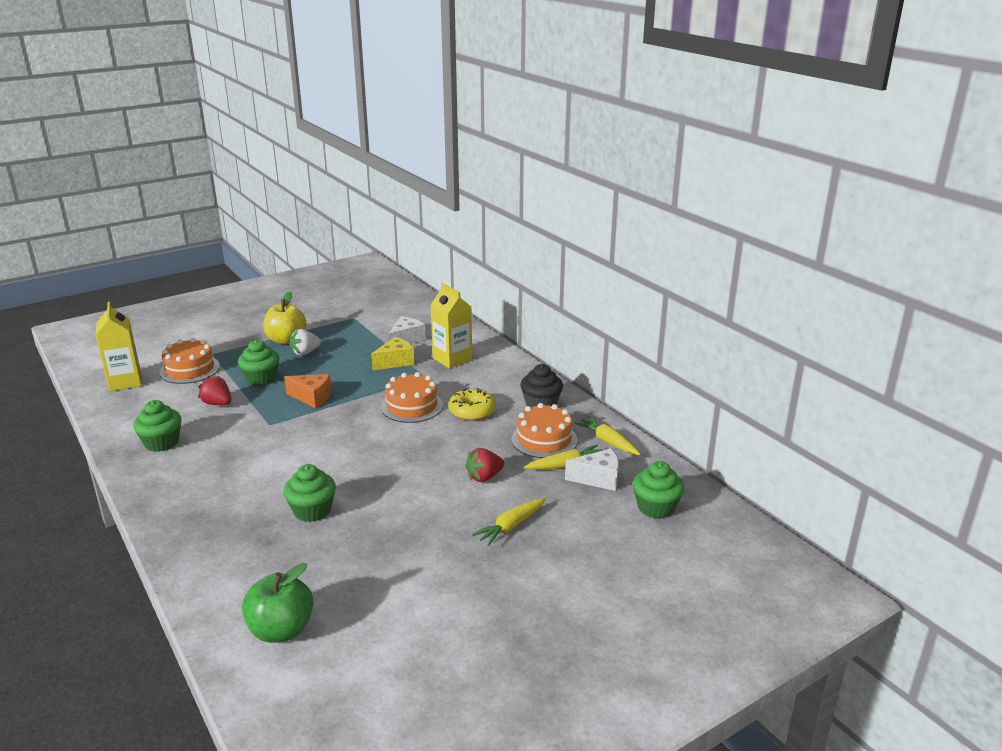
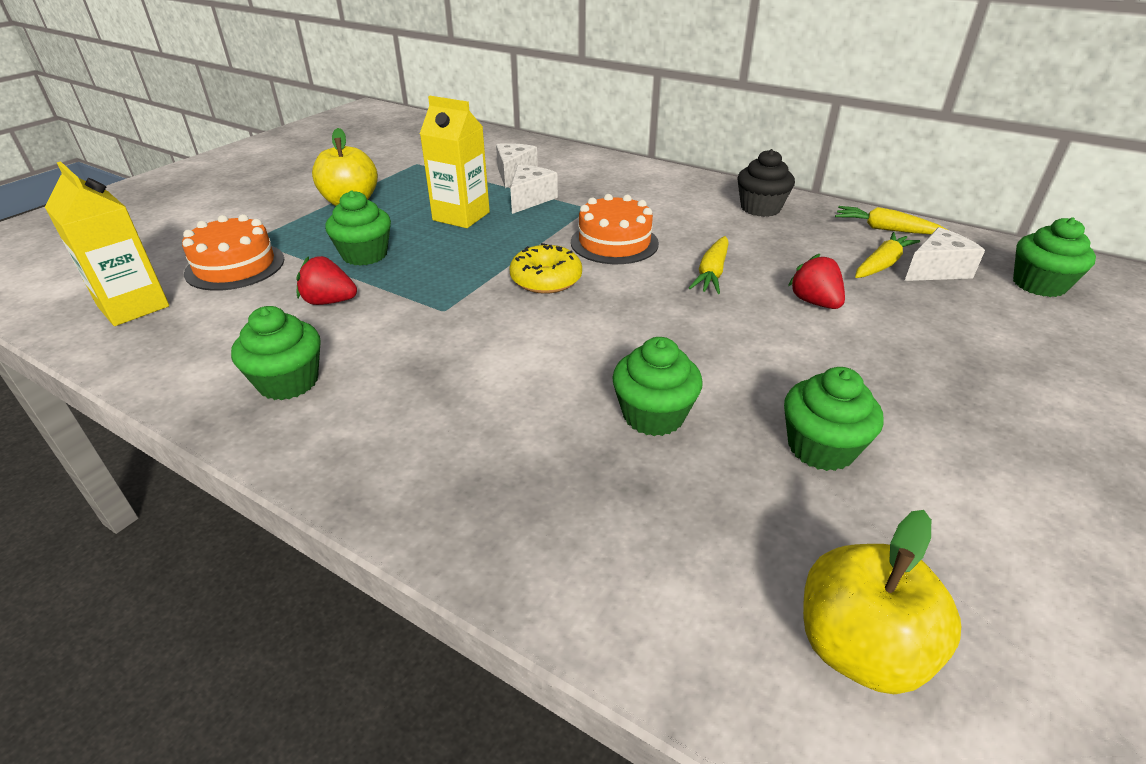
camera: 25 degrees left, 10 degrees up
(281, 630) = (859, 647): green apple -> yellow apple
(305, 353) = (395, 212): white strawberry -> none
(312, 398) = (468, 262): orange cheese -> none
(375, 552) = (821, 448): none -> green cupcake
(395, 362) = (530, 199): yellow cheese -> white cheese
(452, 359) = (596, 183): yellow carton -> yellow carton (461, 216)
(472, 411) = (694, 232): yellow donut -> yellow donut (546, 279)
(484, 477) = (814, 302): red strawberry -> red strawberry turned 120 degrees clockwise
(511, 526) = (932, 354): yellow carrot -> yellow carrot (712, 273)
(544, 439) = (817, 243): orange cake -> none

